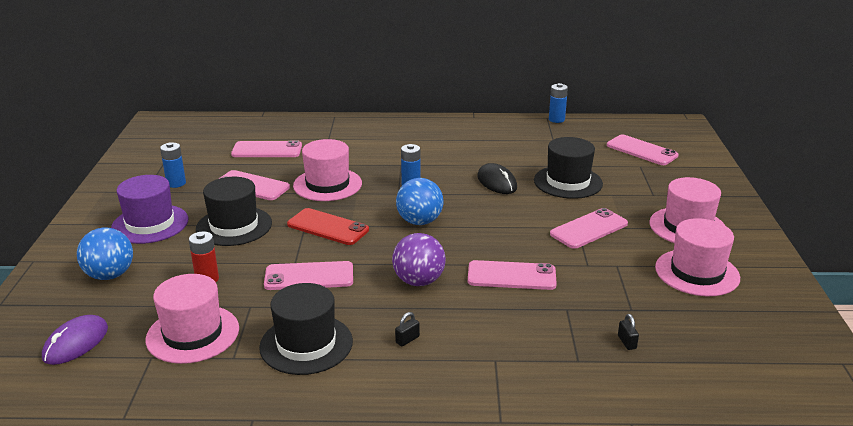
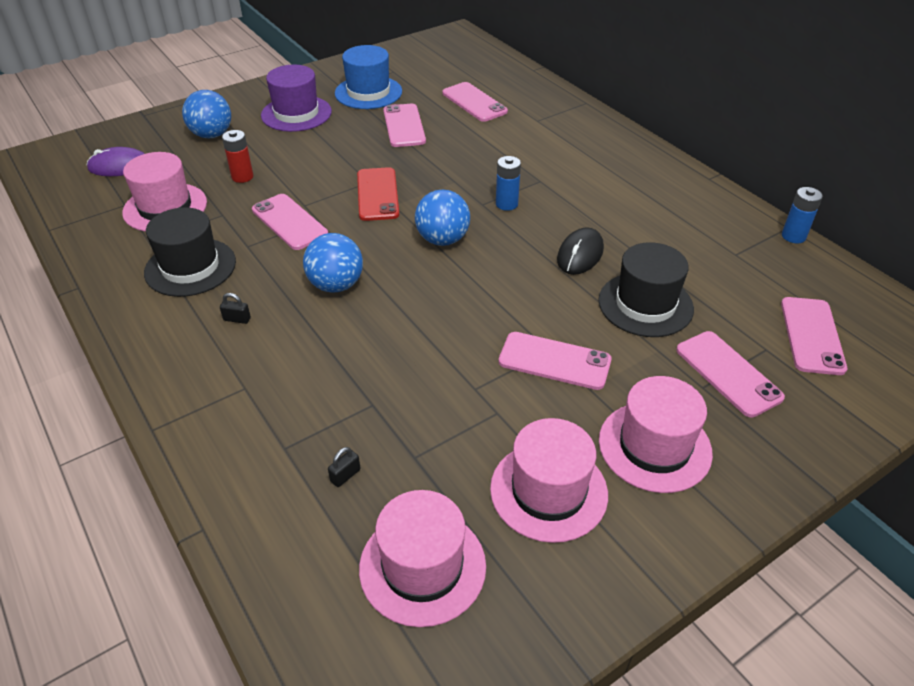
camera: 55 degrees right, 15 degrees up
(176, 183) = (368, 92): blue battery -> blue hat
(234, 226) = (331, 149): black hat -> none
(327, 184) = (451, 160): pink hat -> pink hat (422, 566)
(419, 281) = (336, 285): purple ball -> blue ball
(511, 276) = (400, 340): pink phone -> pink phone (728, 373)

